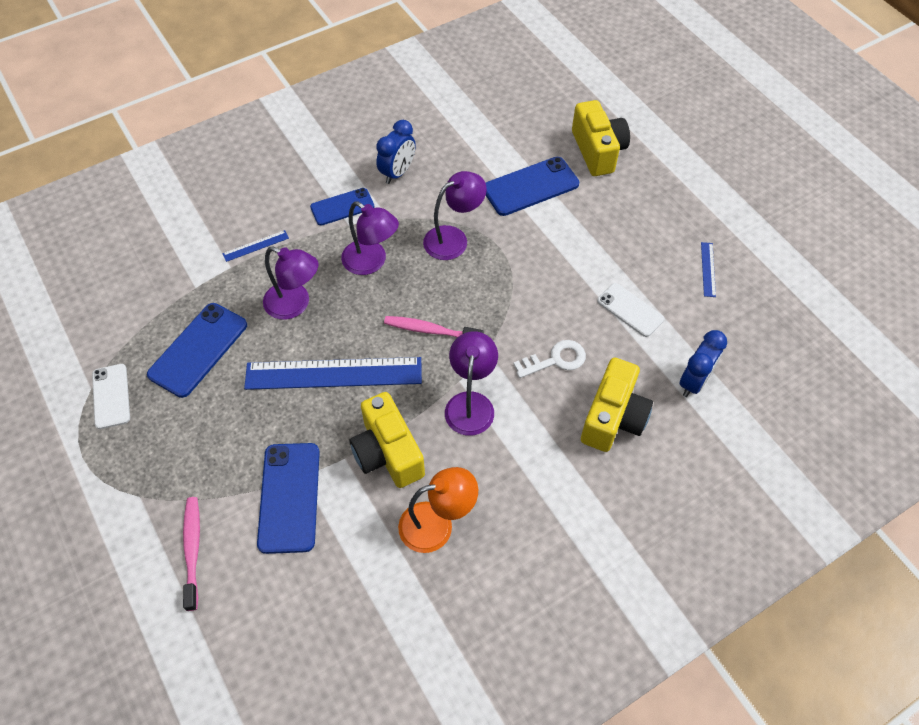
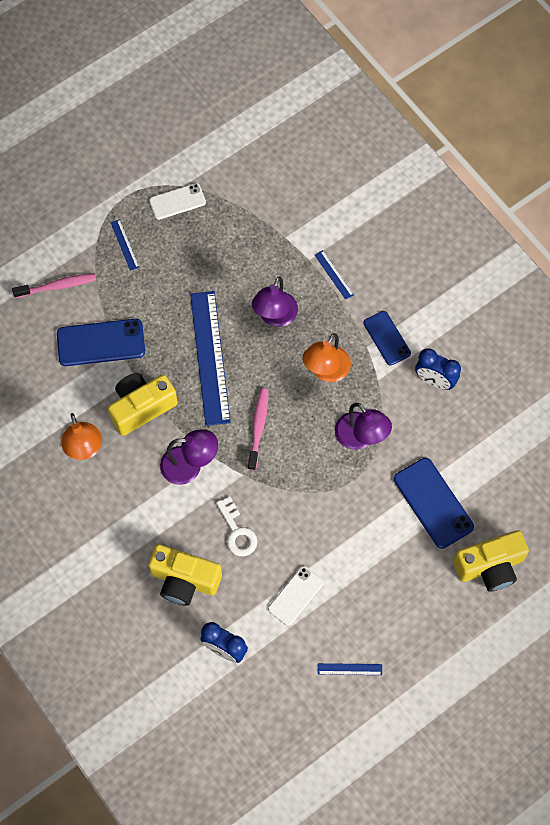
camera: 85 degrees right, 10 degrees up
(154, 461) = (124, 245): none -> blue ruler
(198, 349) = (224, 253): blue phone -> none
(371, 262) = (326, 371): purple lamp -> orange lamp

